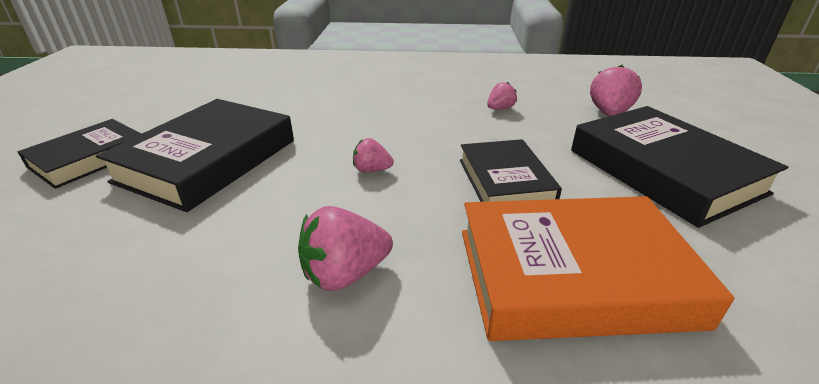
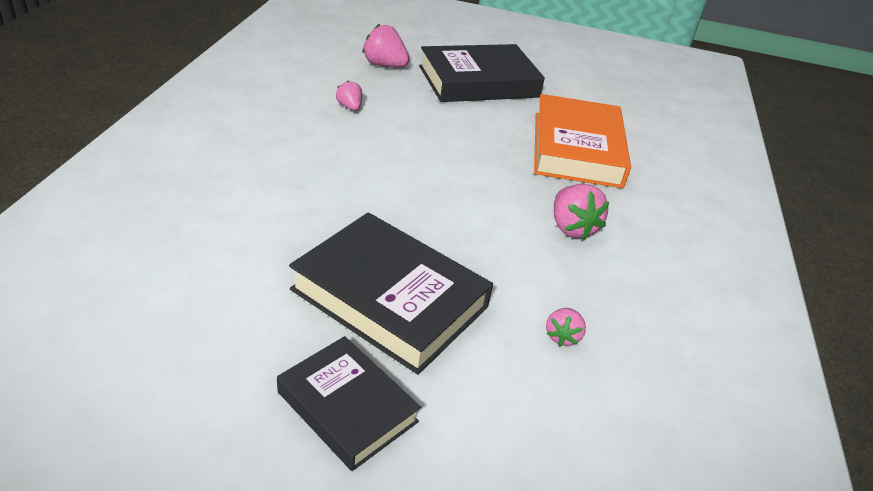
camera: 85 degrees left, 5 degrees up
(371, 170) = (442, 197): pink strawberry -> pink strawberry (562, 336)
(505, 181) = (476, 141): black book -> none

